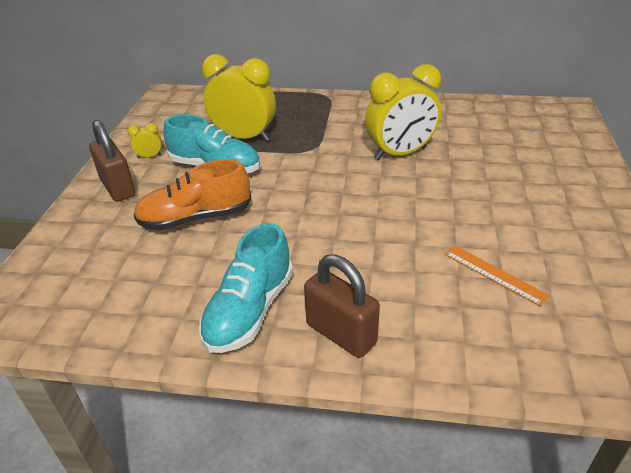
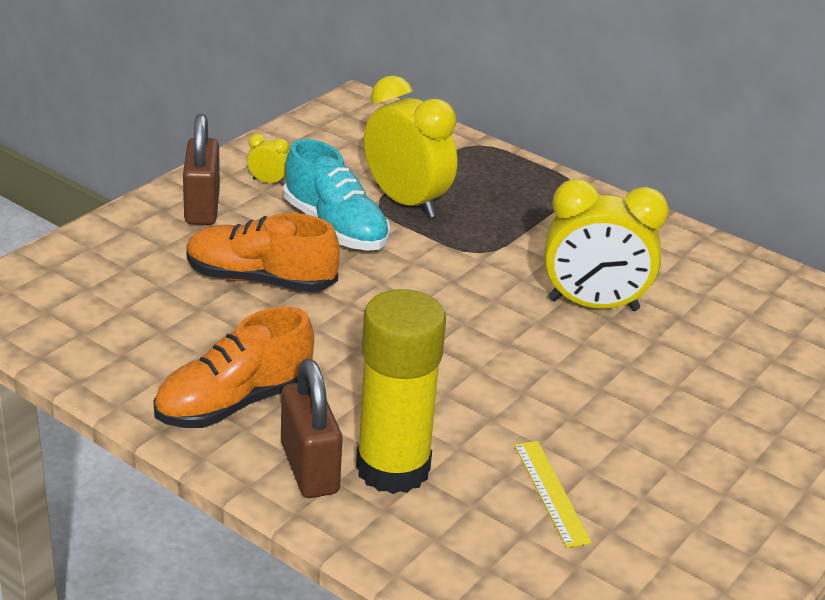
camera: 25 degrees right, 5 degrees down
(249, 310) = (234, 402): turquoise shoe -> orange shoe
(392, 306) = (393, 468): none -> yellow glue stick
(494, 274) = (551, 492): orange ruler -> yellow ruler

